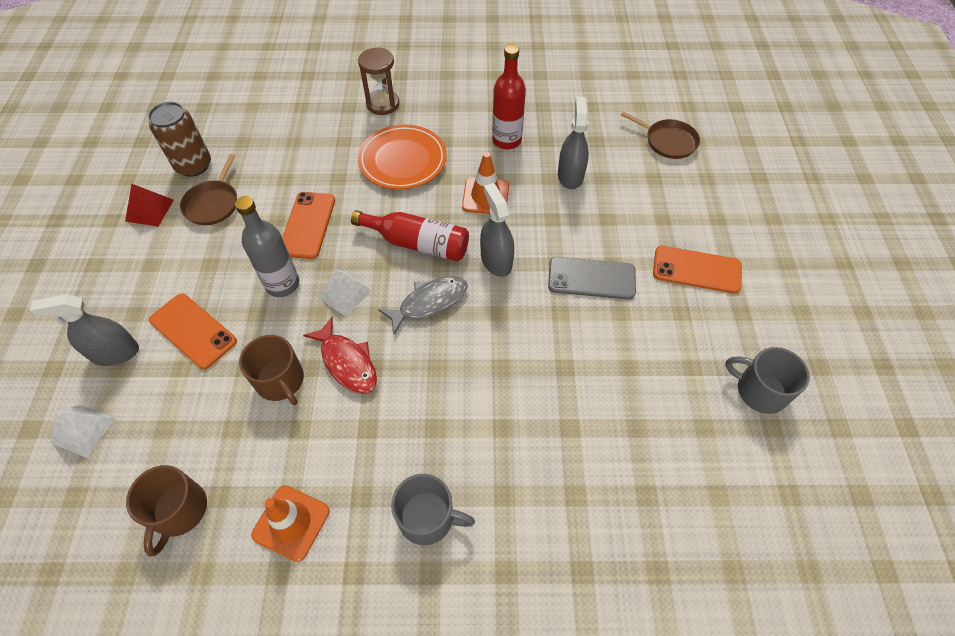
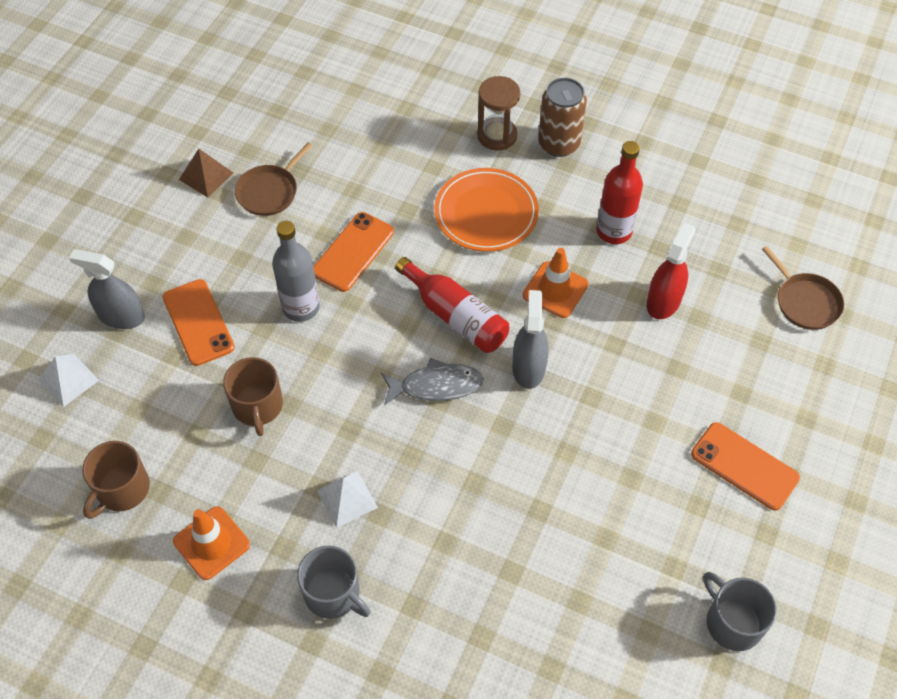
camera: 25 degrees right, 0 degrees up
(149, 210) = (206, 176): red pyramid -> brown pyramid
(194, 165) = (268, 140): brown can -> brown can (559, 144)
(344, 293) = (357, 341): white pyramid -> white pyramid (347, 498)
(347, 362) = (327, 414): red fish -> none
(570, 175) = (663, 301): grey spray bottle -> red spray bottle
(591, 278) = (620, 428): grey phone -> none

